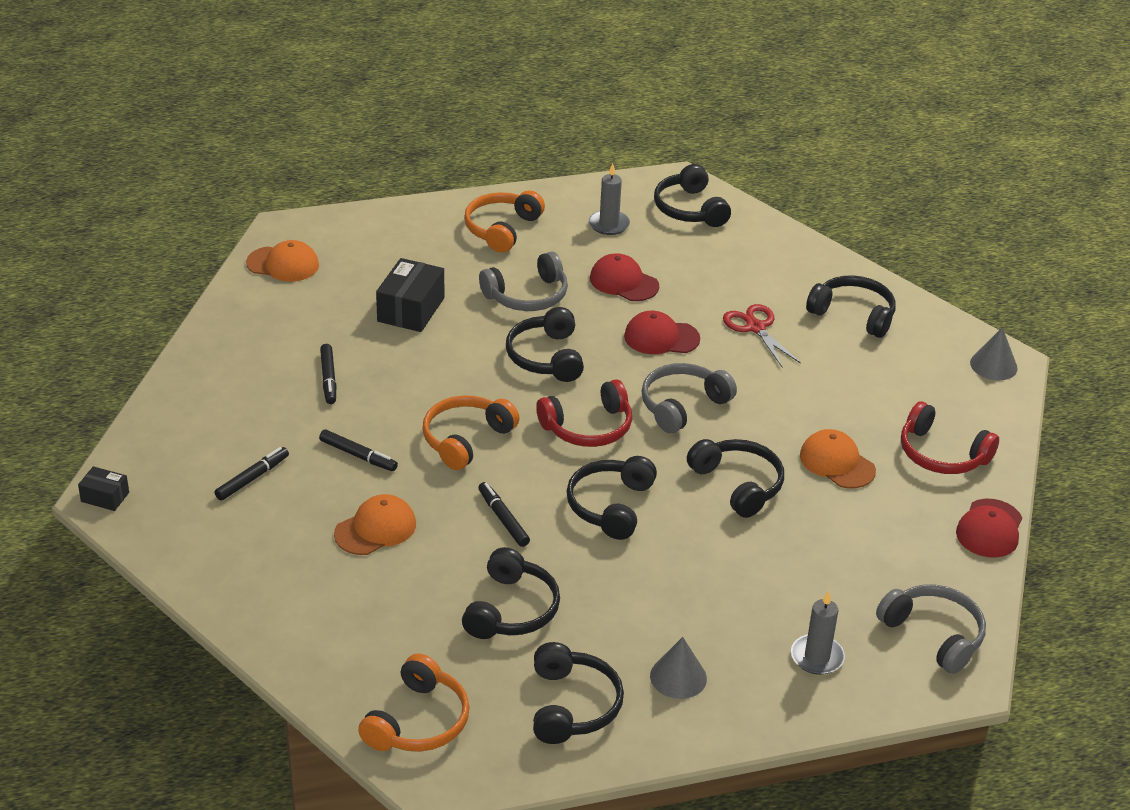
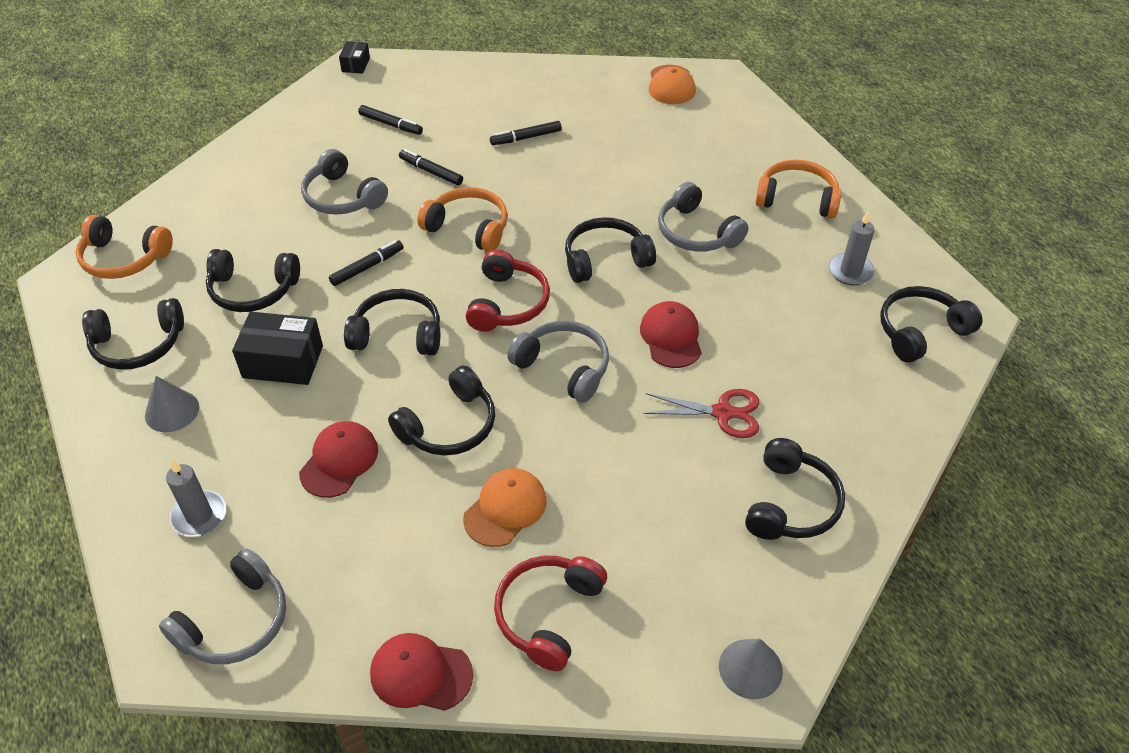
camera: 80 degrees right, 10 degrees up
(358, 456) = (431, 171): black marker -> black marker turned 105 degrees clockwise
(375, 529) = (342, 197): orange cap -> grey headphones
(411, 310) = (640, 165): black box -> black box (283, 362)
(588, 427) = (508, 303): red headphones -> red headphones turned 135 degrees counterclockwise
(624, 282) = (753, 296): red cap -> red cap (339, 461)
(755, 327) = (723, 413): red scissors -> red scissors turned 45 degrees clockwise

